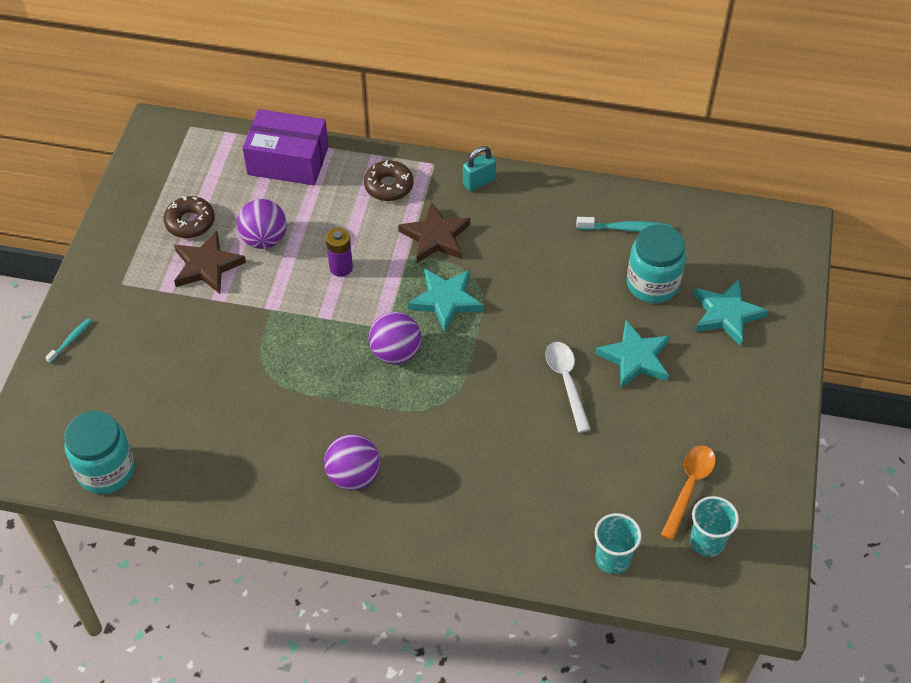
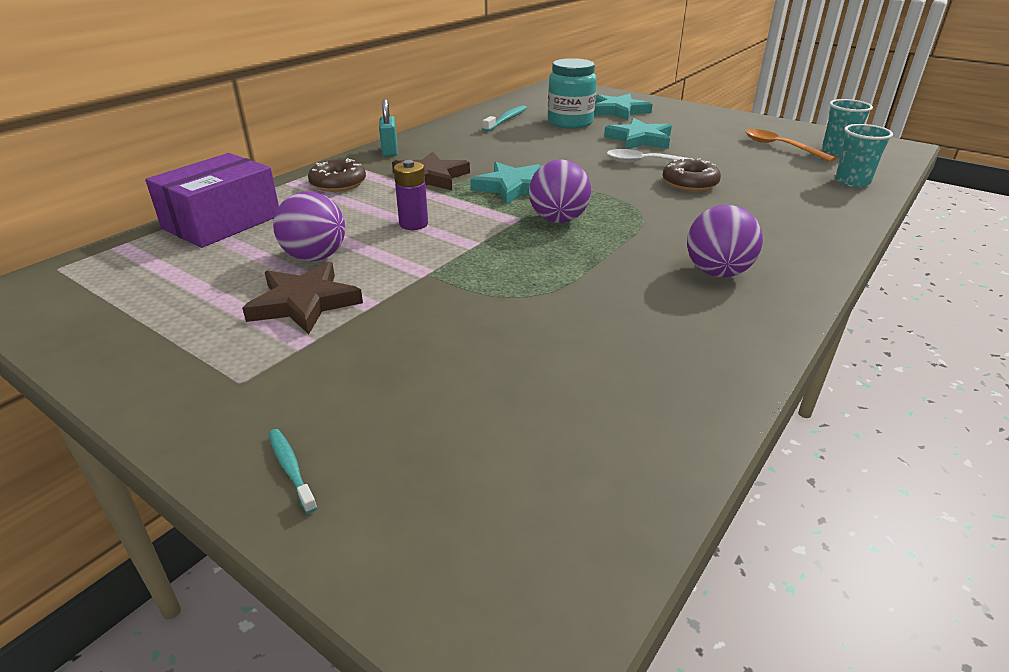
camera: 65 degrees left, 20 degrees down
(106, 470) = (617, 486): turquoise jar -> none
(190, 222) = (213, 300): brown donut -> brown donut (690, 183)

